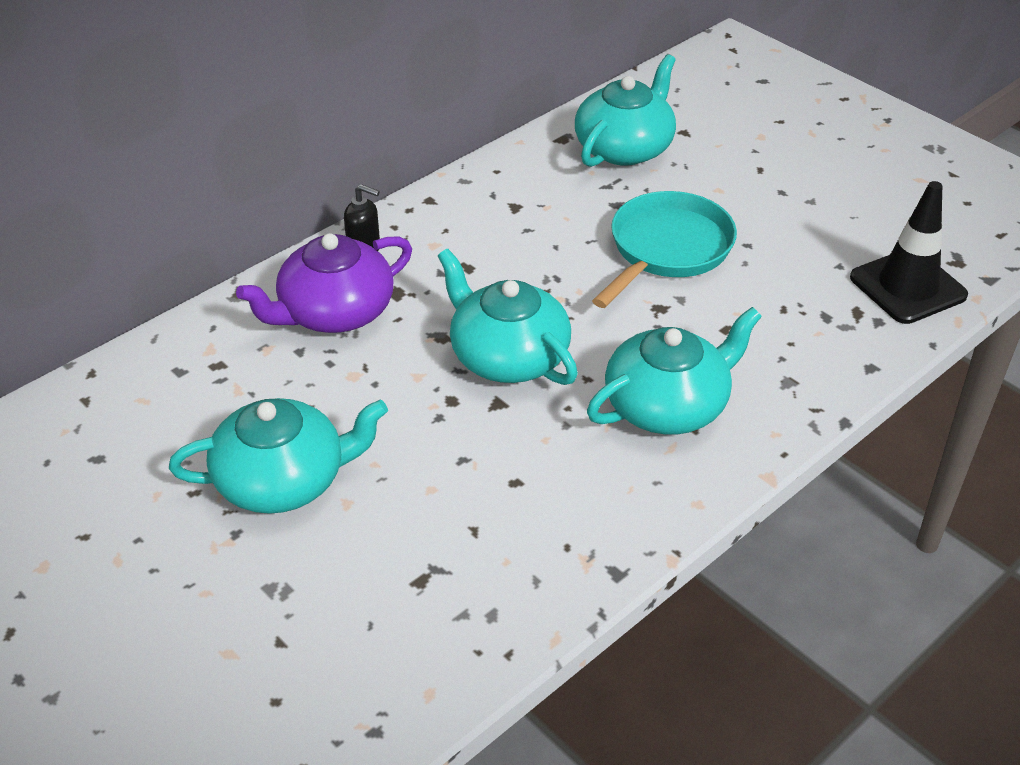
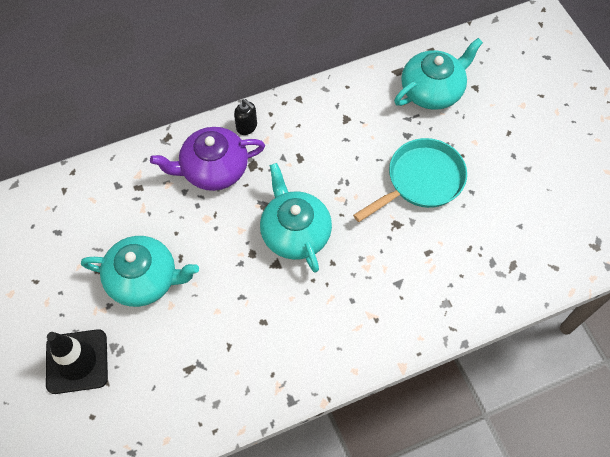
camera: 20 degrees right, 20 degrees up
(668, 405) = (369, 297): turquoise teapot -> none
(908, 286) = (554, 256): black traffic cone -> black traffic cone (77, 361)

